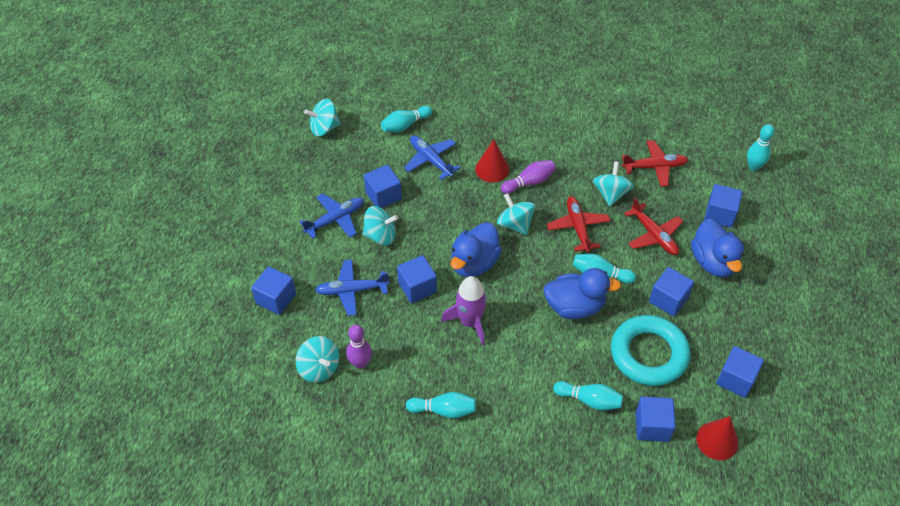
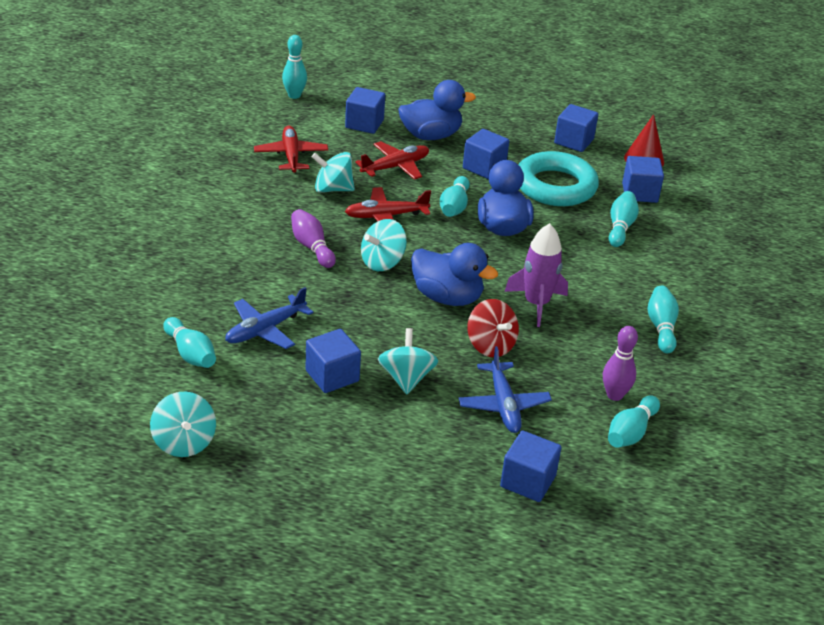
camera: 95 degrees left, 15 degrees down
(319, 368) = (631, 432): turquoise spinning top -> turquoise bowling pin
(335, 220) = (378, 424): blue plane -> none
(417, 287) = (490, 345): blue cube -> red spinning top
(492, 169) = (286, 276): red cone -> none

